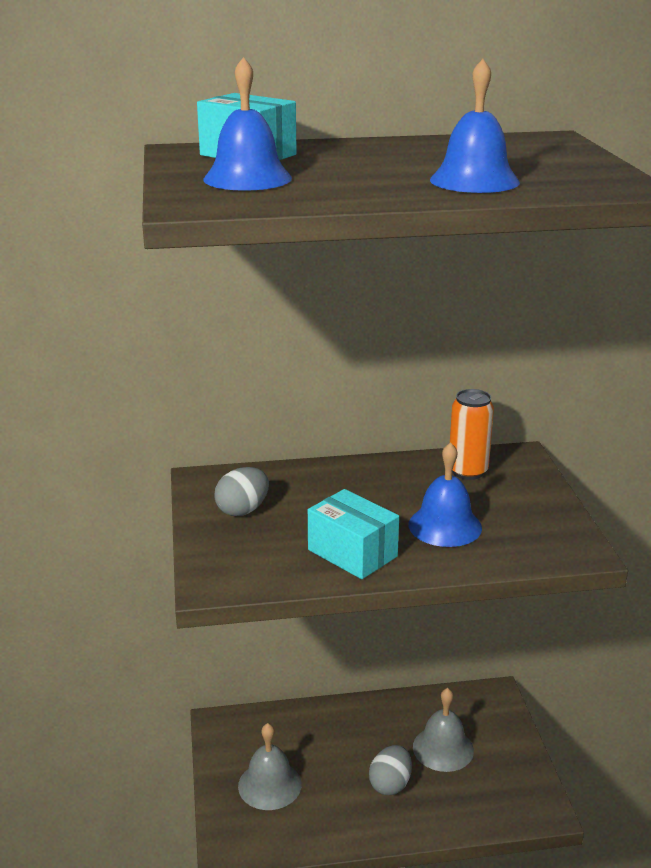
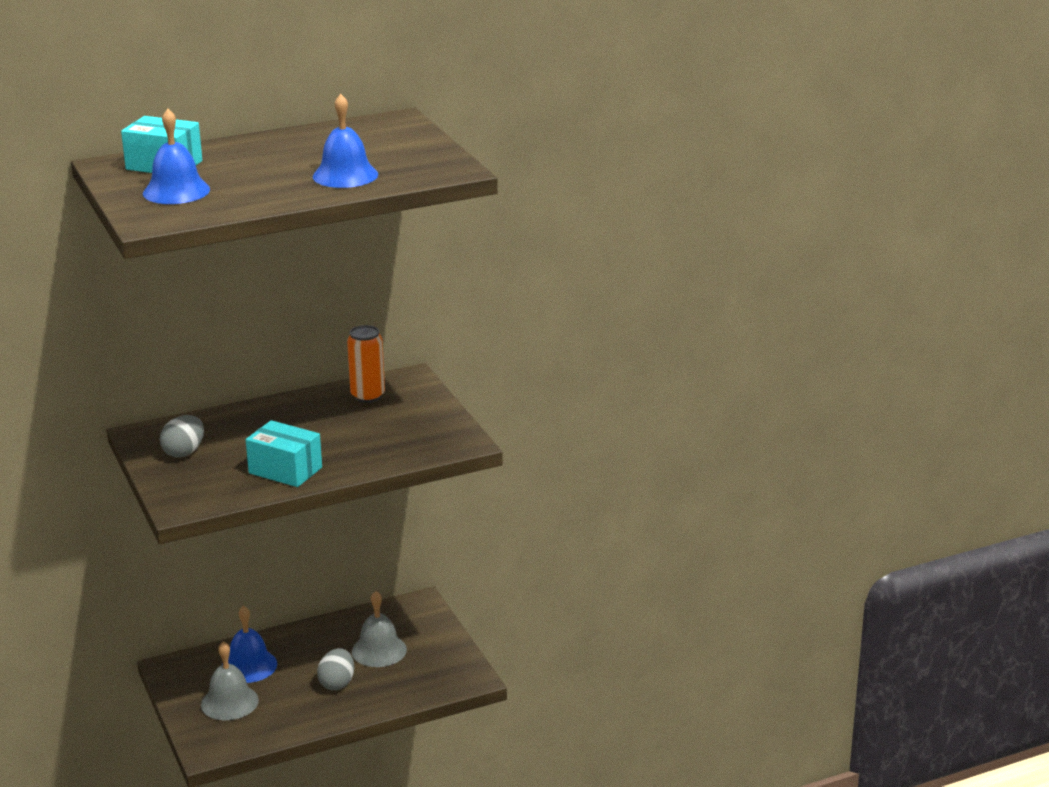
camera: 15 degrees left, 0 degrees up
(445, 526) = (356, 440): blue bell -> blue bell (249, 666)

